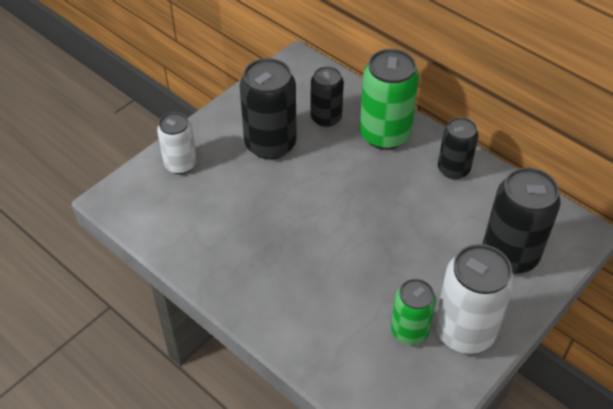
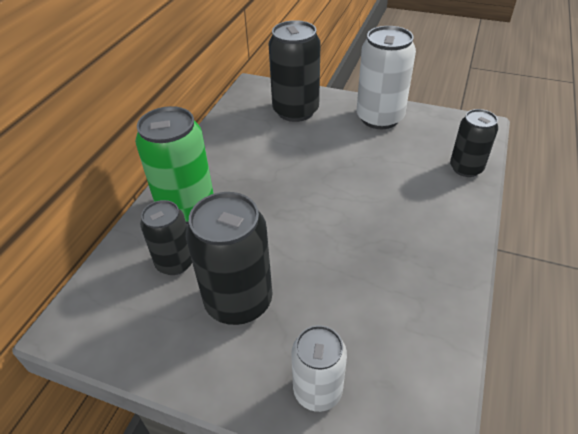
camera: 110 degrees left, 5 degrees down
(409, 331) = (401, 142): green can -> none
(453, 169) = (217, 154): black can -> black can (466, 168)

